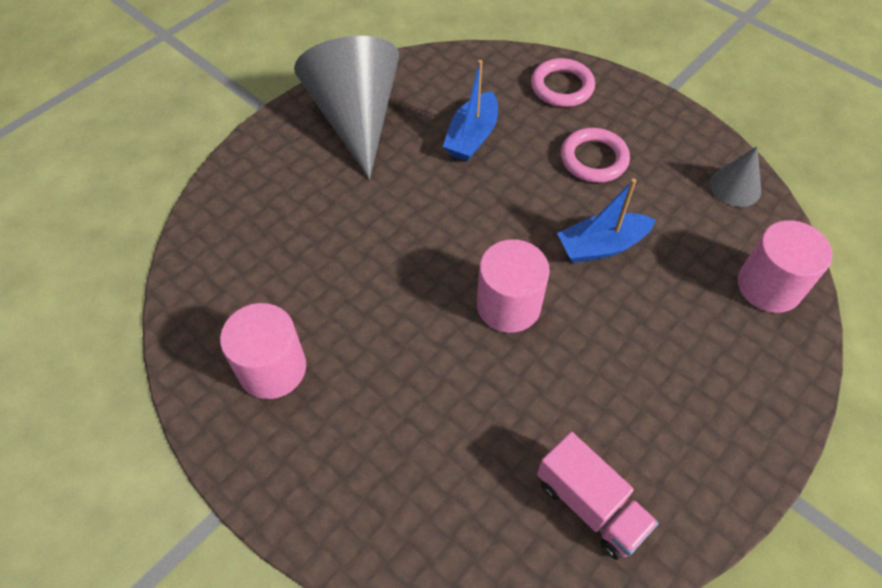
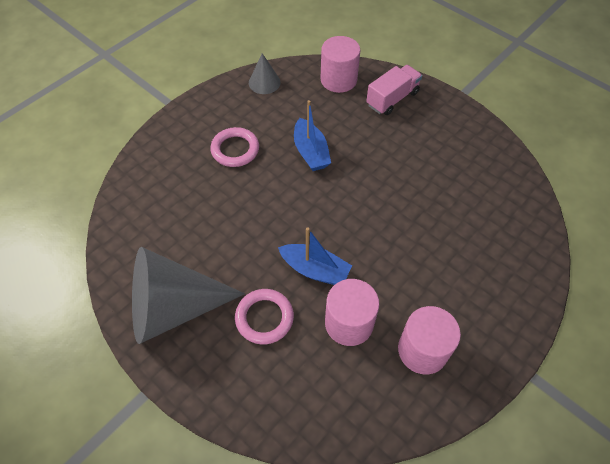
camera: 90 degrees left, 0 degrees up
(472, 136) = (205, 222): blue boat -> blue boat (315, 270)
(508, 305) = (359, 204): pink cylinder -> pink cylinder (349, 323)
(562, 87) = (160, 162): pink ring -> pink ring (264, 318)
(590, 505) = (484, 173): pink truck -> pink truck (392, 99)

